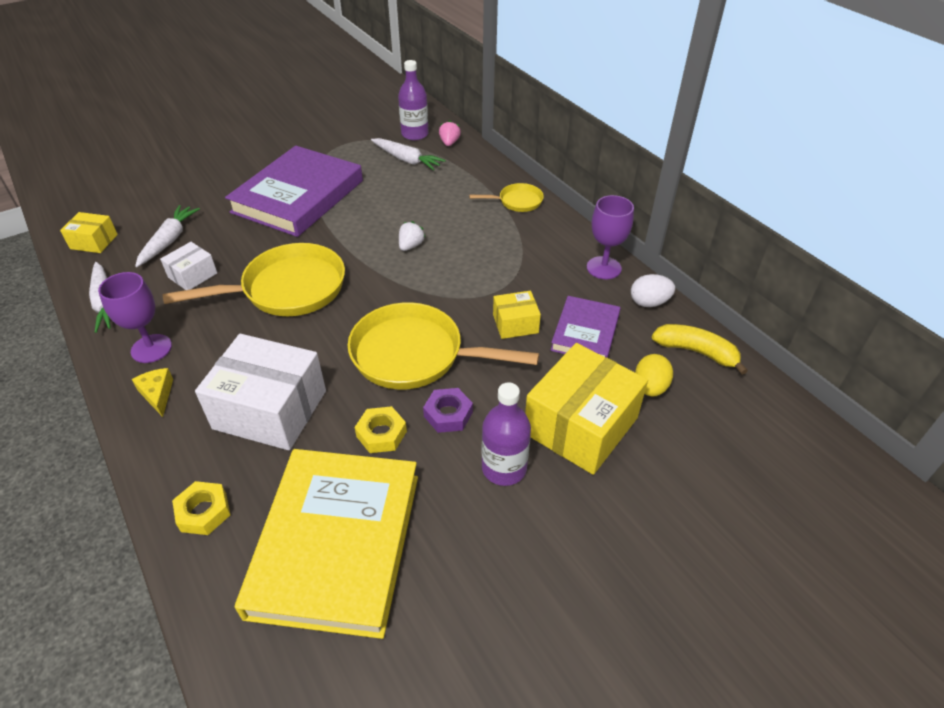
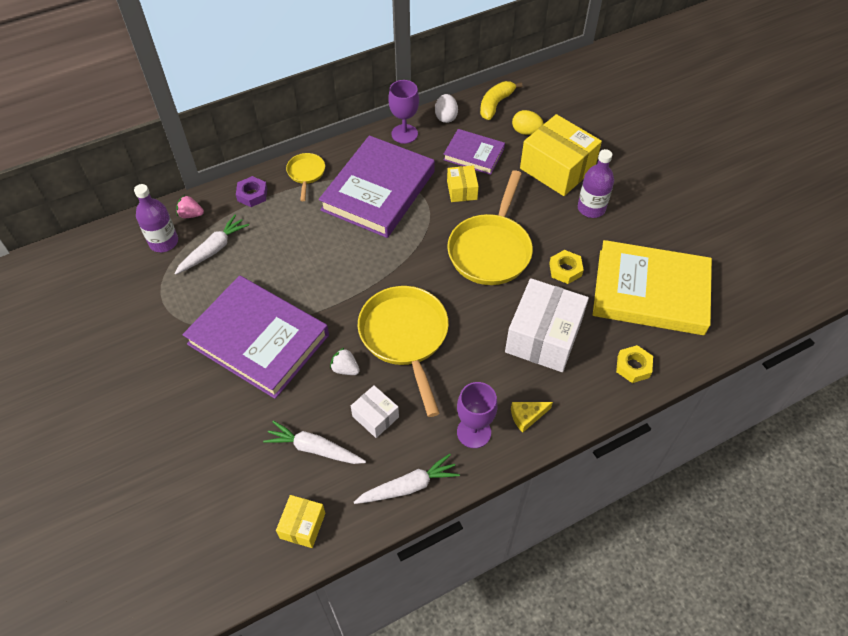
camera: 85 degrees left, 10 degrees up
(410, 246) = (357, 249): white strawberry -> white strawberry (345, 369)
(448, 414) = (548, 233): purple nut -> purple nut (252, 194)
(501, 254) = (378, 191): none -> purple book

